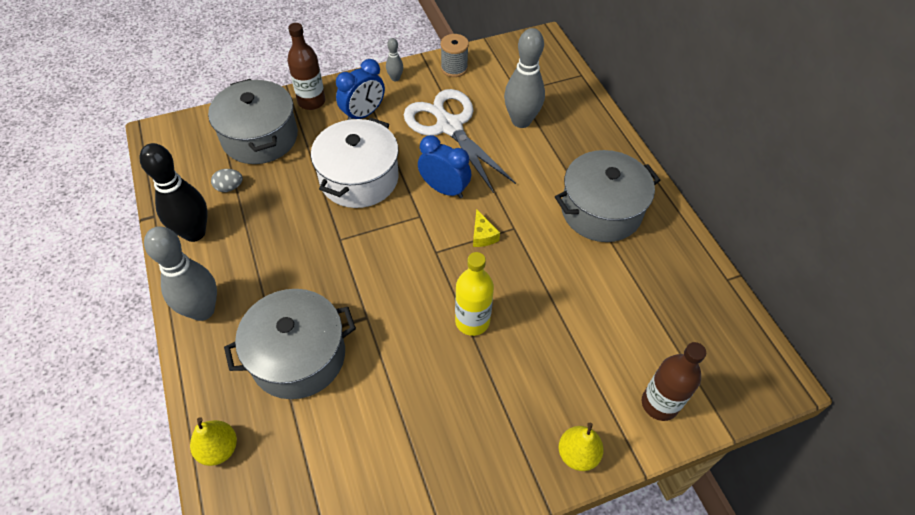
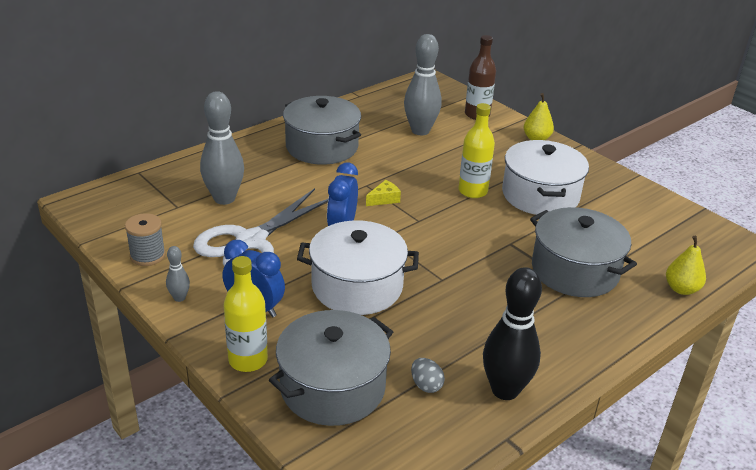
camera: 110 degrees left, 20 degrees down
(202, 310) = (583, 345): grey bowling pin -> grey bowling pin (420, 131)
(311, 101) = (248, 360): brown bottle -> yellow bottle
(441, 390) = (540, 195): none -> white pot

